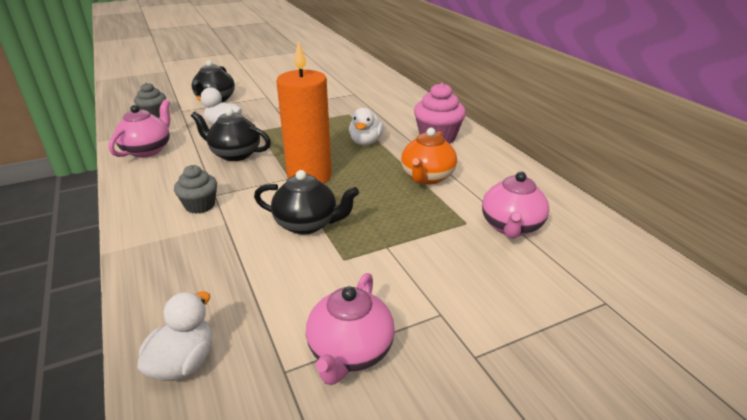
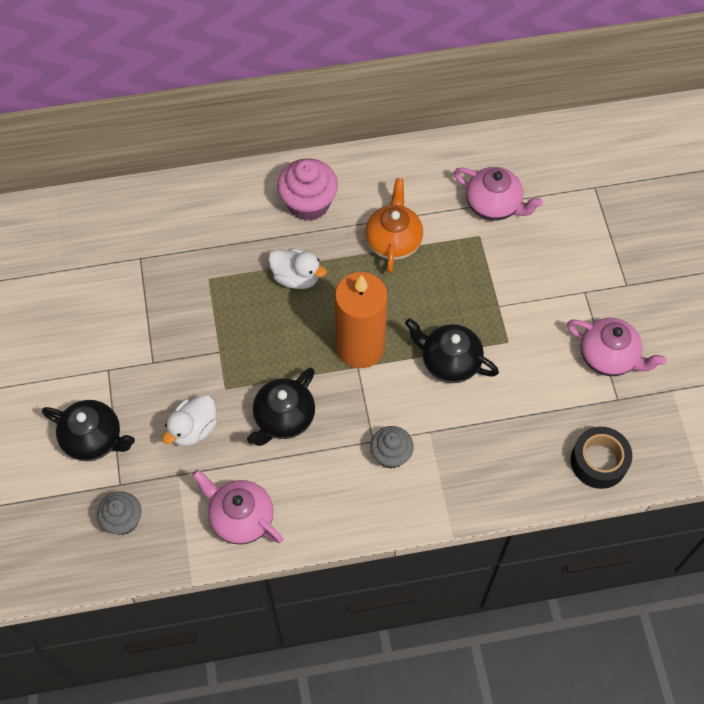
camera: 75 degrees left, 30 degrees up
(183, 363) = (598, 461): white duck -> black tape
(307, 224) = (449, 362): black teapot -> black teapot turned 90 degrees counterclockwise
(427, 177) = (393, 241): orange teapot -> orange teapot turned 120 degrees counterclockwise

